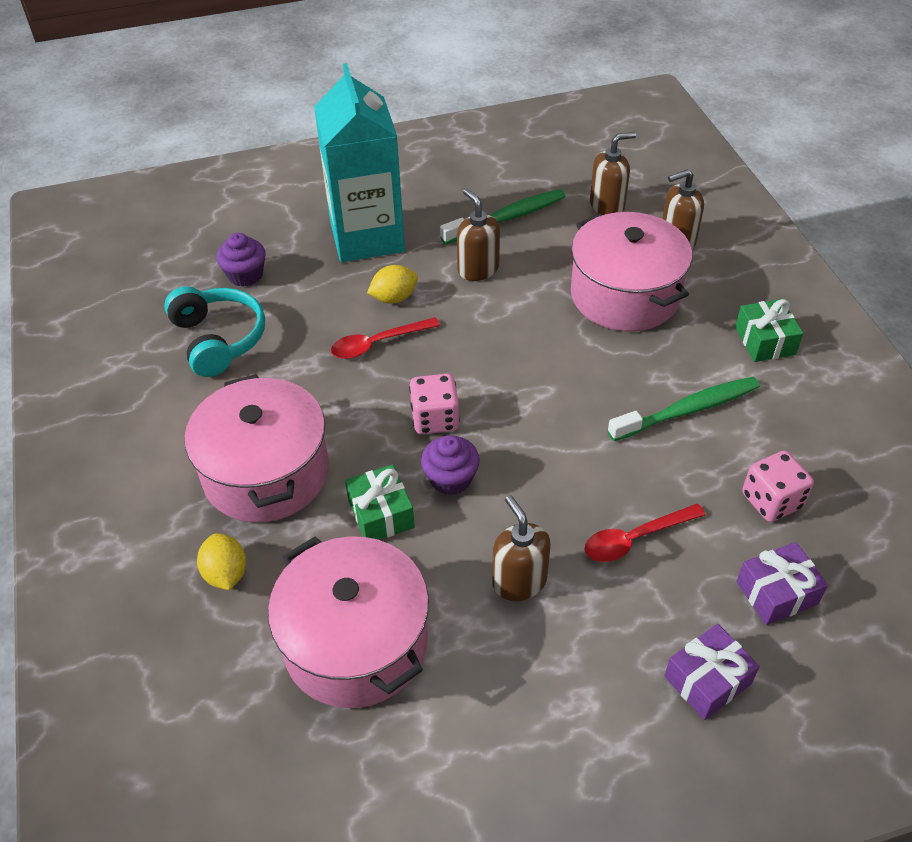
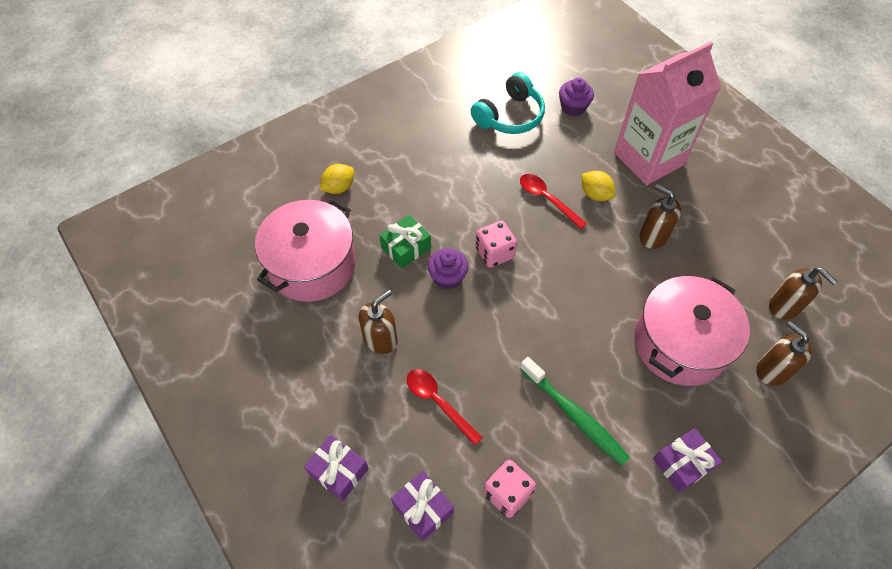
camera: 70 degrees right, 10 degrees up
(266, 472) = (415, 179): pink pot -> none
(367, 237) = (648, 158): turquoise carton -> pink carton
(478, 269) = (653, 236): brown soap dispenser -> brown soap dispenser turned 90 degrees counterclockwise
(507, 218) = (723, 238): green toothbrush -> none
(764, 341) = (682, 464): green gift -> purple gift

